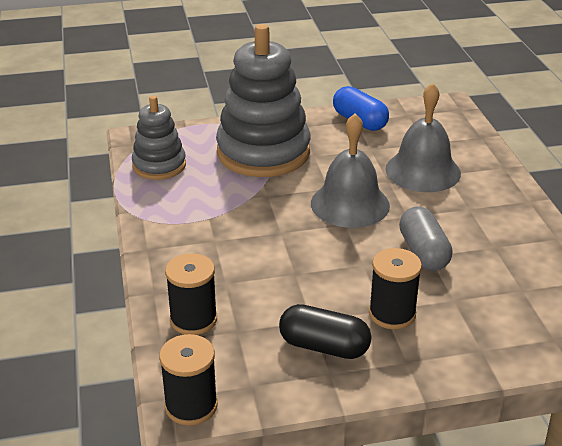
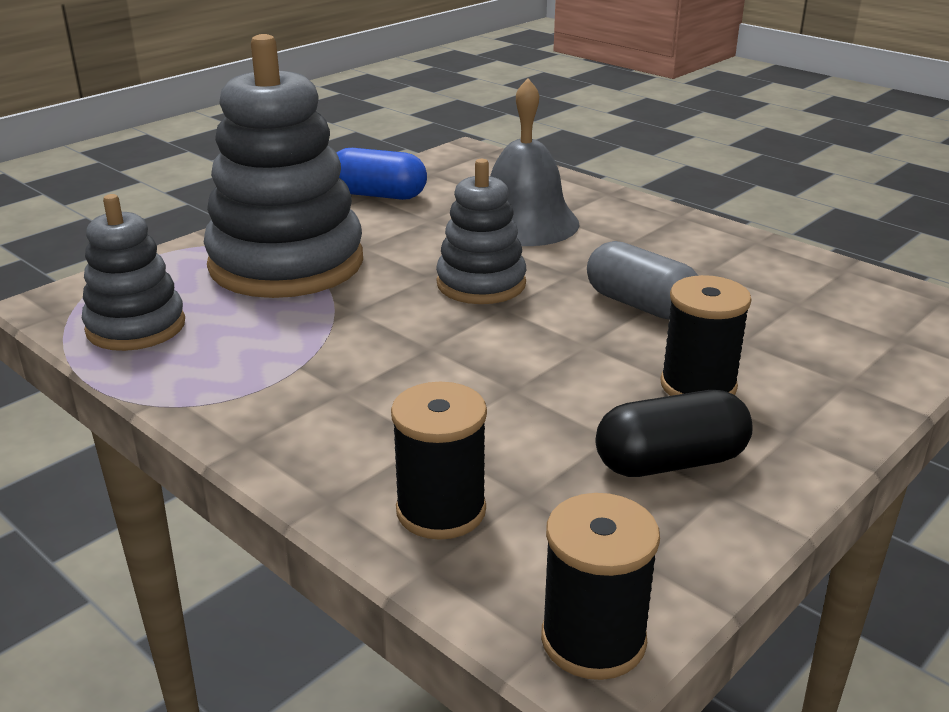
camera: 35 degrees left, 5 degrees down
(350, 204) = (481, 284): grey bell -> grey stacking toy

